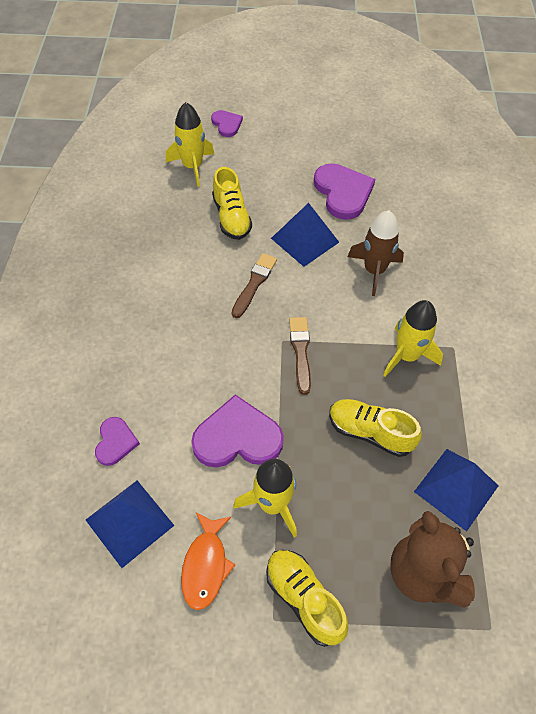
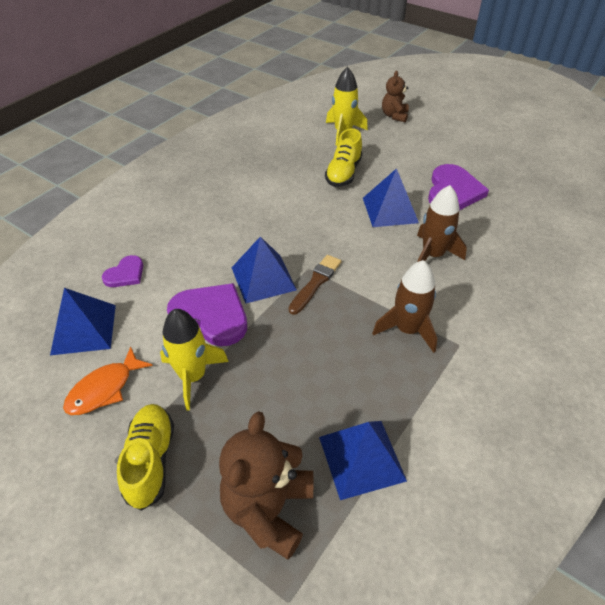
camera: 35 degrees right, 10 degrees down
(226, 124) = (394, 116): purple heart -> brown teddy bear
(251, 373) = (263, 278): none -> blue pyramid
(254, 283) = (321, 221): brown brush -> none
(370, 432) = (321, 370): yellow shoe -> none
(407, 356) = (407, 329): yellow rocket -> brown rocket

